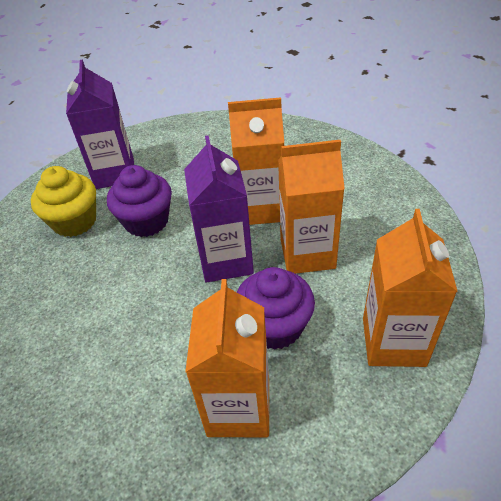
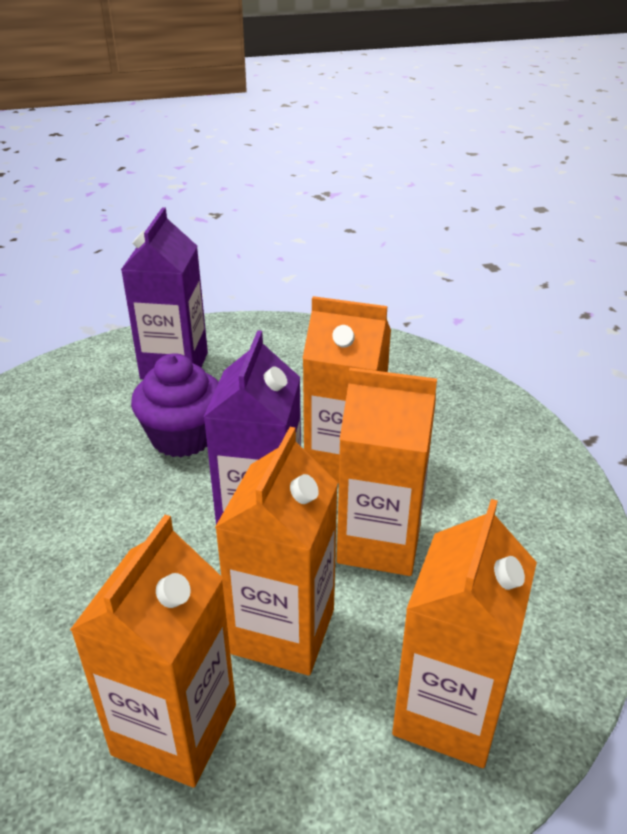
camera: 15 degrees right, 10 degrees down
(74, 221) = (94, 412): yellow cupcake -> none
(275, 326) = (283, 631): purple cupcake -> orange carton

